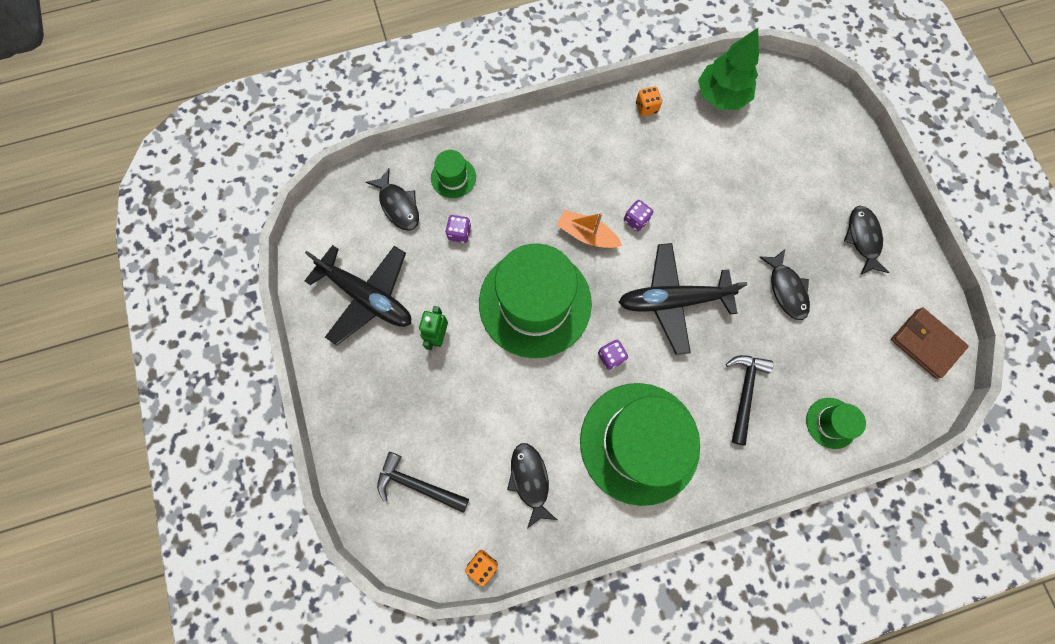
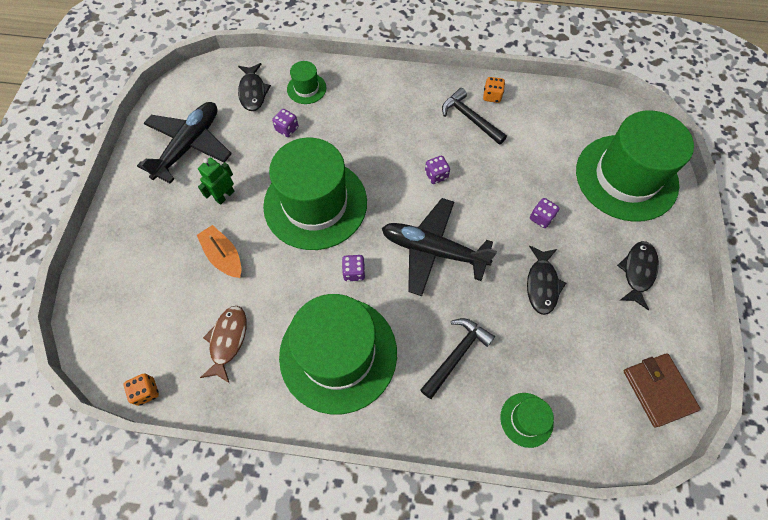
camera: 25 degrees right, 10 degrees down
(367, 296) = (189, 146): black plane -> black plane turned 120 degrees counterclockwise
(418, 484) = (137, 301): black hammer -> black hammer (470, 118)
(530, 480) = (227, 340): black fish -> brown fish
(587, 235) = (388, 170): orange boat -> orange boat (223, 256)
(721, 96) = (562, 110): green tree -> none
(755, 222) = (541, 218): none -> purple dice
(812, 145) = (626, 177): none -> green hat

